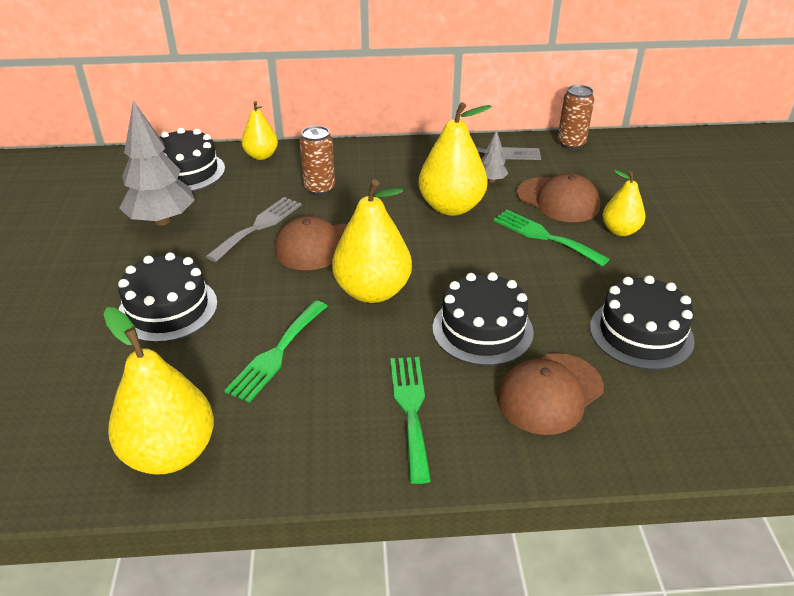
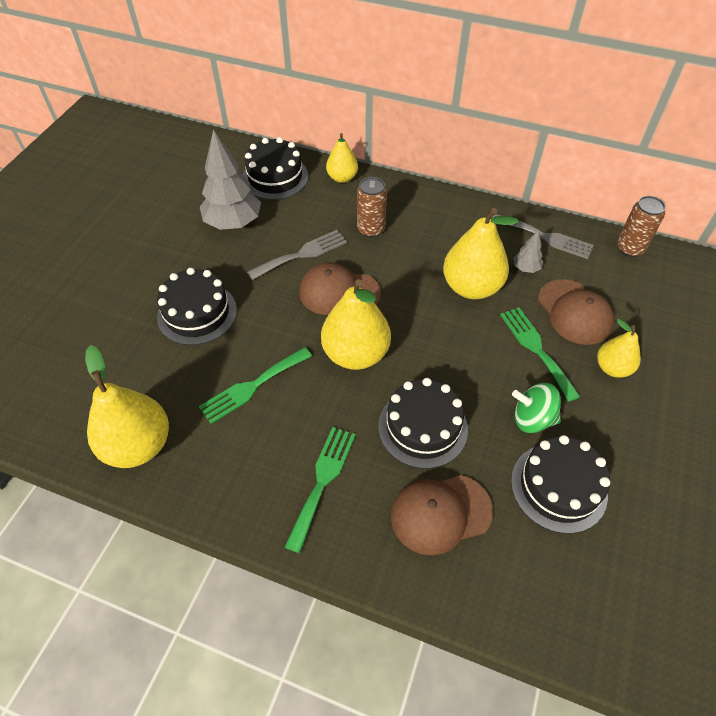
camera: 25 degrees right, 15 degrees up
(579, 289) = (532, 419): none -> green spinning top

